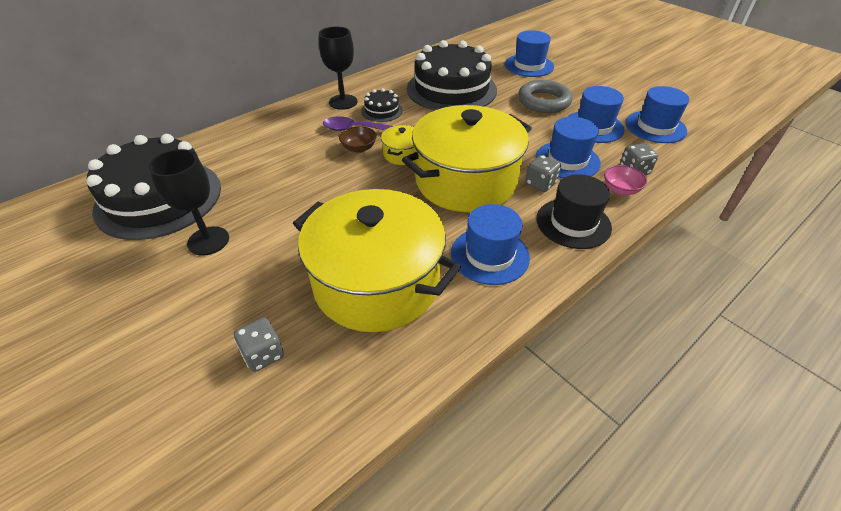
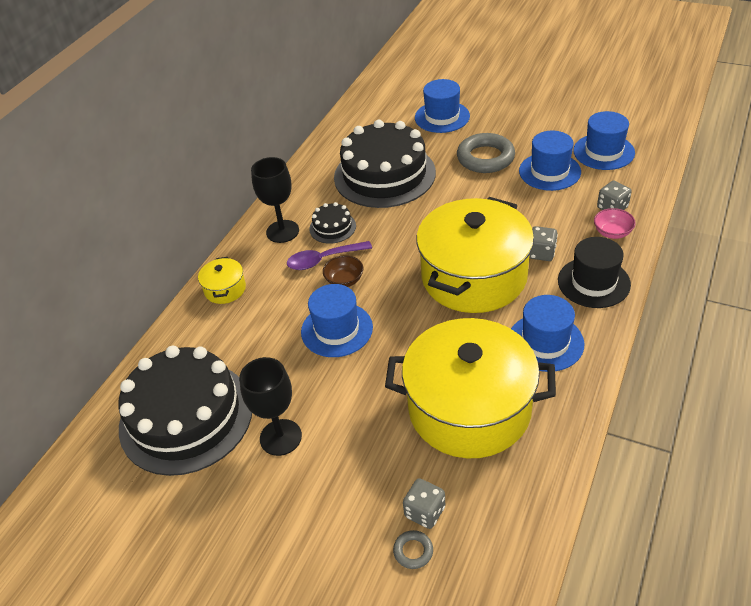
camera: 20 degrees left, 0 degrees up
(223, 385) = (413, 551): none -> grey ring
(402, 154) = (393, 270): yellow pot -> yellow pot (225, 289)
(567, 160) = (549, 218): blue hat -> blue hat (337, 329)

